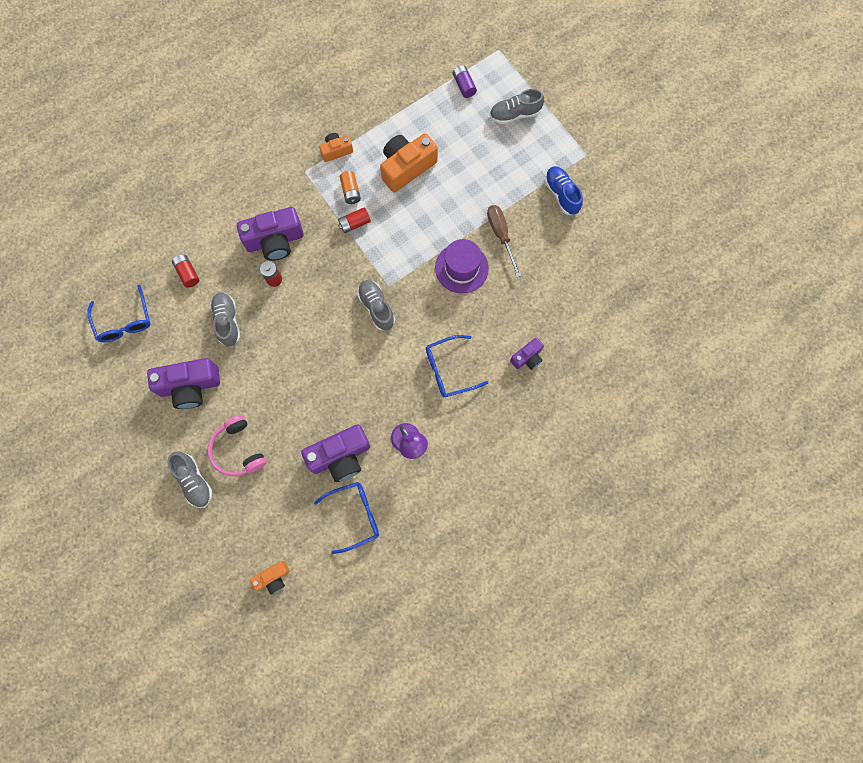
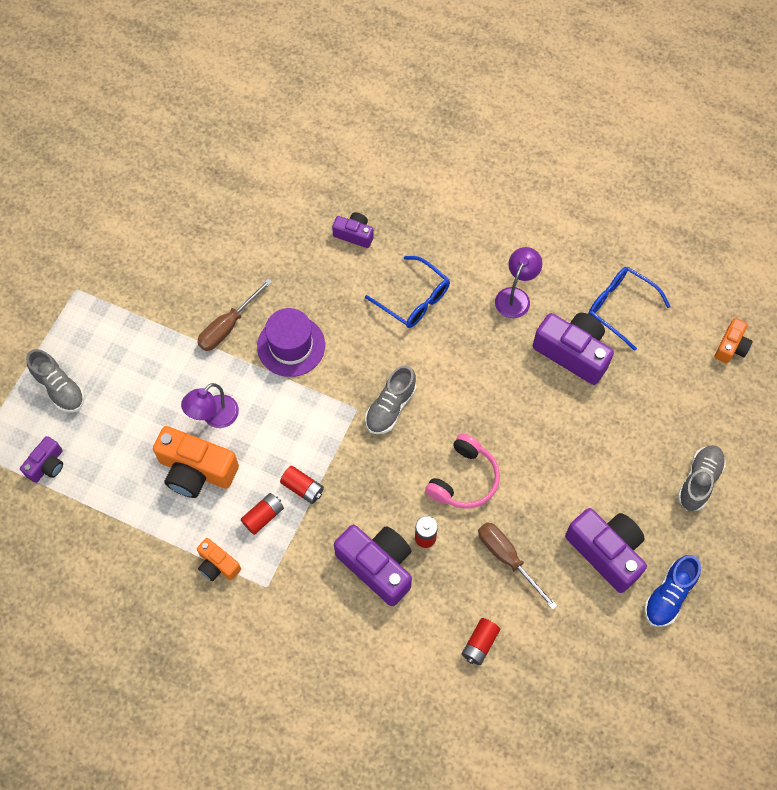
camera: 120 degrees left, 10 degrees down
(124, 321) = (584, 680): blue glasses -> none
(227, 321) = (507, 558): grey shoe -> brown screwdriver
(238, 450) = (637, 457): pink headphones -> pink headphones (464, 479)
(273, 578) = (731, 347): orange camera -> orange camera turned 90 degrees clockwise
(351, 191) = (263, 516): orange battery -> red battery
(437, 195) = (214, 417): none -> purple lamp
(464, 86) = (47, 465): purple battery -> purple camera
(561, 194) = (142, 290): blue shoe -> blue shoe (668, 595)

